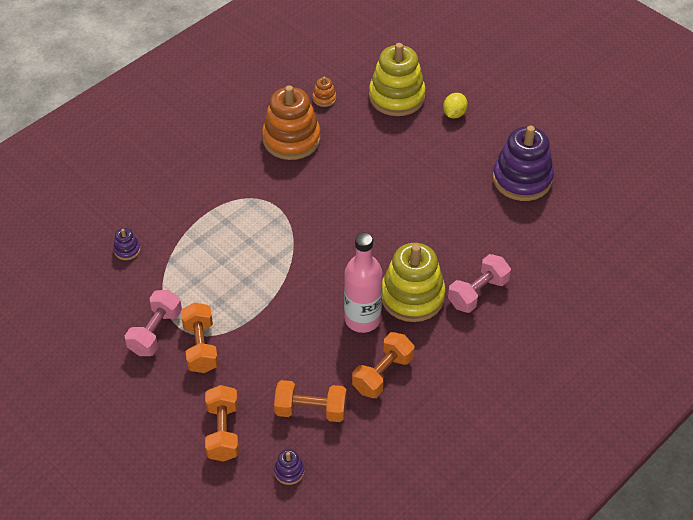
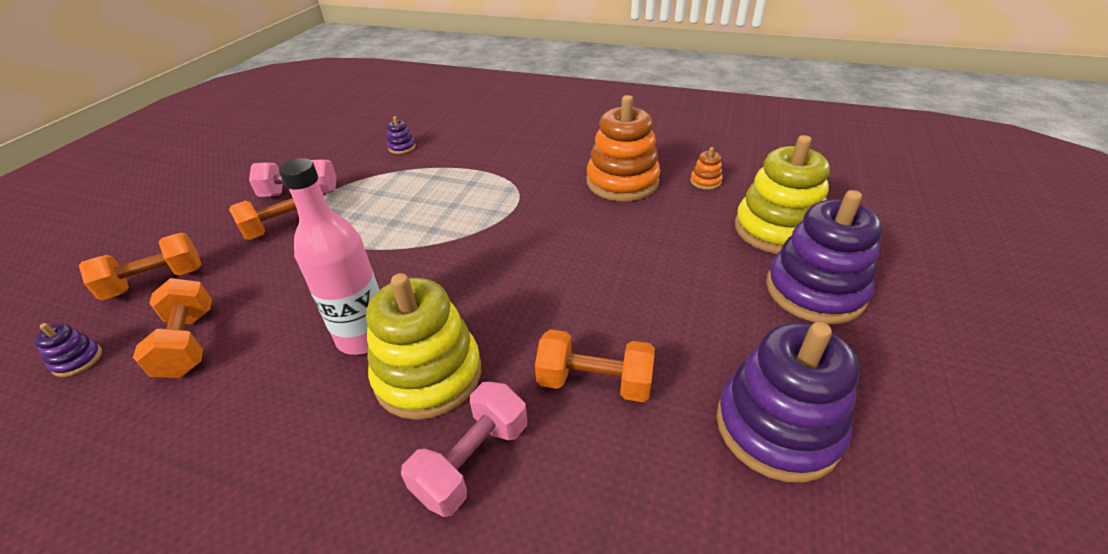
camera: 65 degrees right, 10 degrees down
(383, 374) = (261, 396): orange dumbbell -> orange dumbbell (594, 382)
(454, 114) = (814, 291): yellow lemon -> purple stacking toy
(478, 293) = (472, 461): pink dumbbell -> pink dumbbell turned 75 degrees counterclockwise

